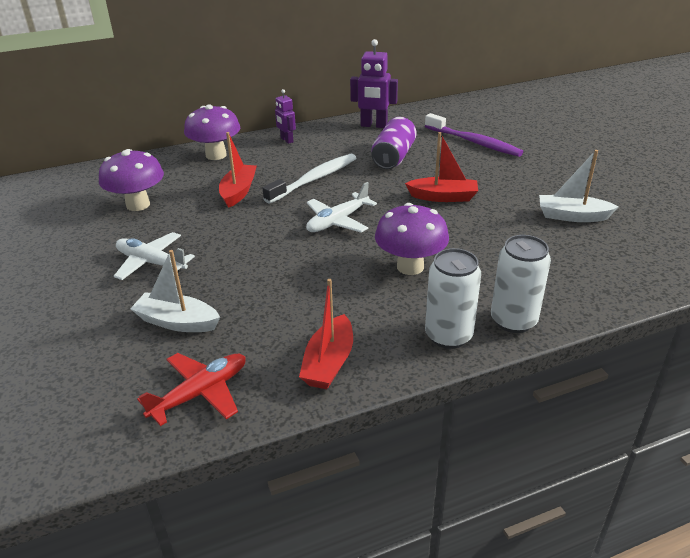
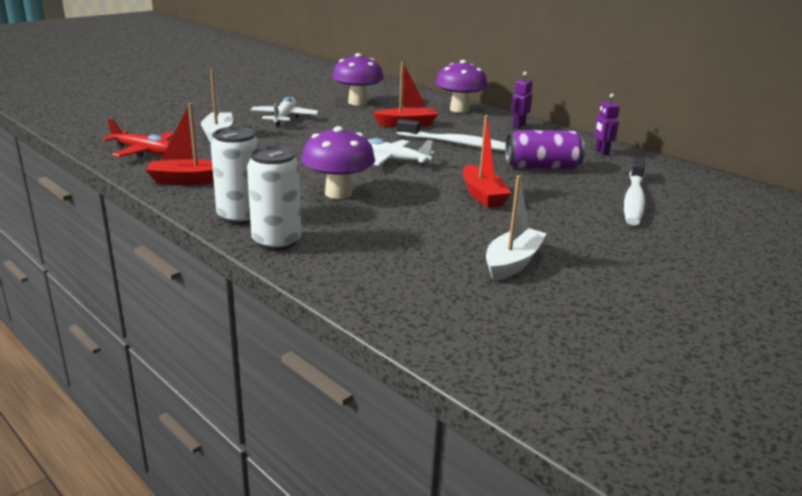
camera: 65 degrees right, 10 degrees down
(374, 125) = (601, 152): purple robot -> purple robot, size x0.60
(474, 142) = (633, 199): purple toothbrush -> white toothbrush
(572, 216) = (512, 263): white boat -> white boat turned 45 degrees clockwise

